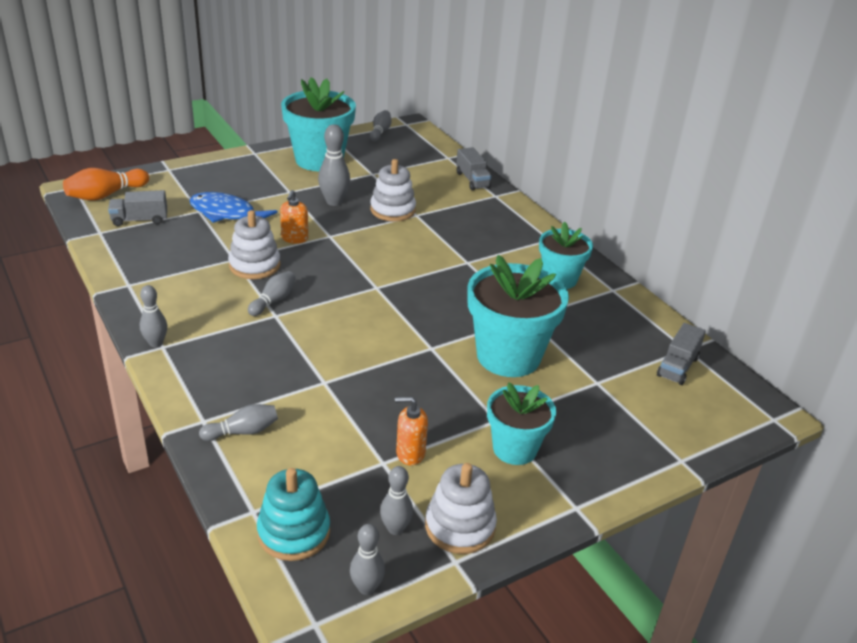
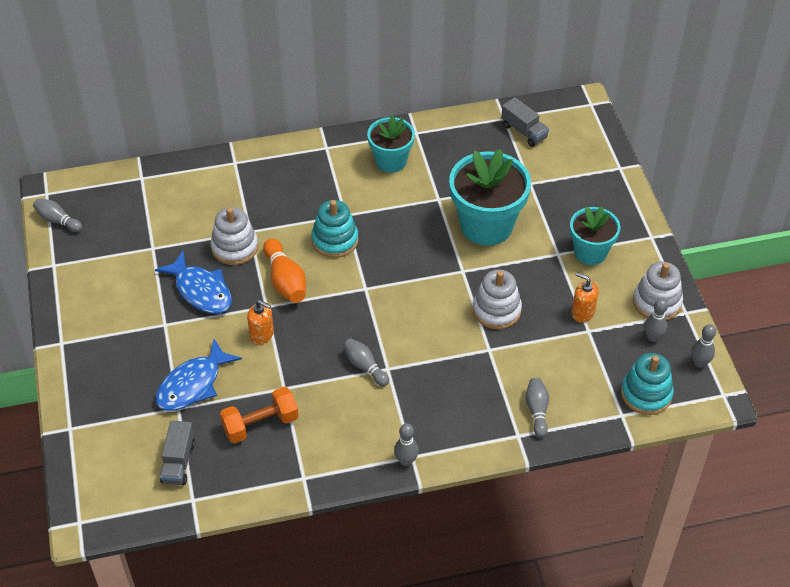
camera: 70 degrees left, 15 degrees up
(106, 195) = (110, 491): orange bowling pin -> orange bowling pin (285, 280)
(188, 253) = (260, 424): none -> orange dumbbell
(254, 265) = (301, 373): white stacking toy -> white stacking toy (496, 310)
(319, 160) = (103, 287): turquoise flower pot -> none
(334, 202) = (201, 291): grey bowling pin -> blue fish
(410, 453) = (582, 313): orange soap dispenser -> orange soap dispenser turned 105 degrees clockwise
(430, 261) = (335, 240): none -> turquoise stacking toy
(472, 180) = (198, 171): grey truck -> none

